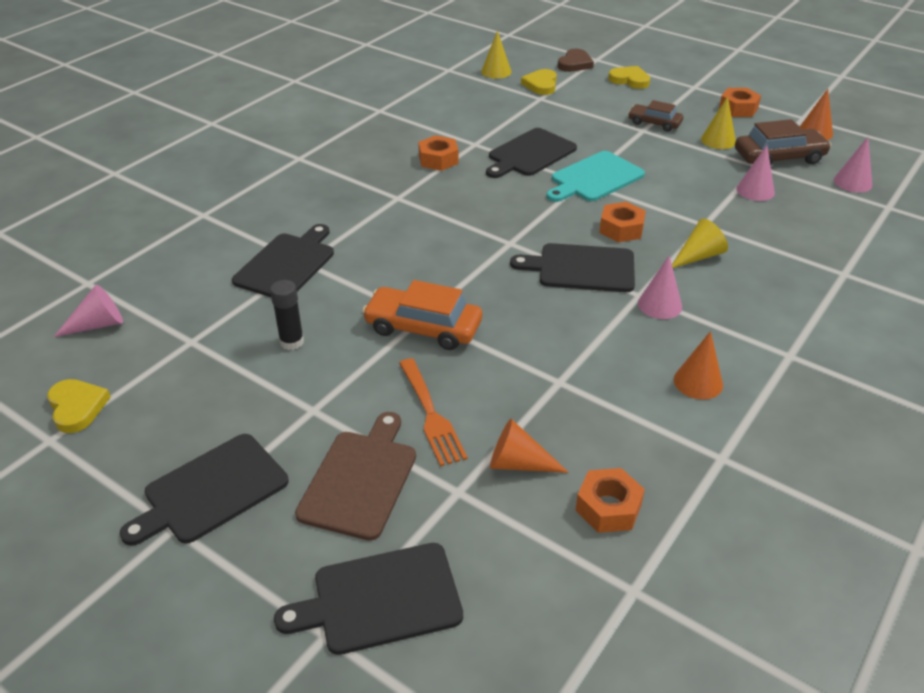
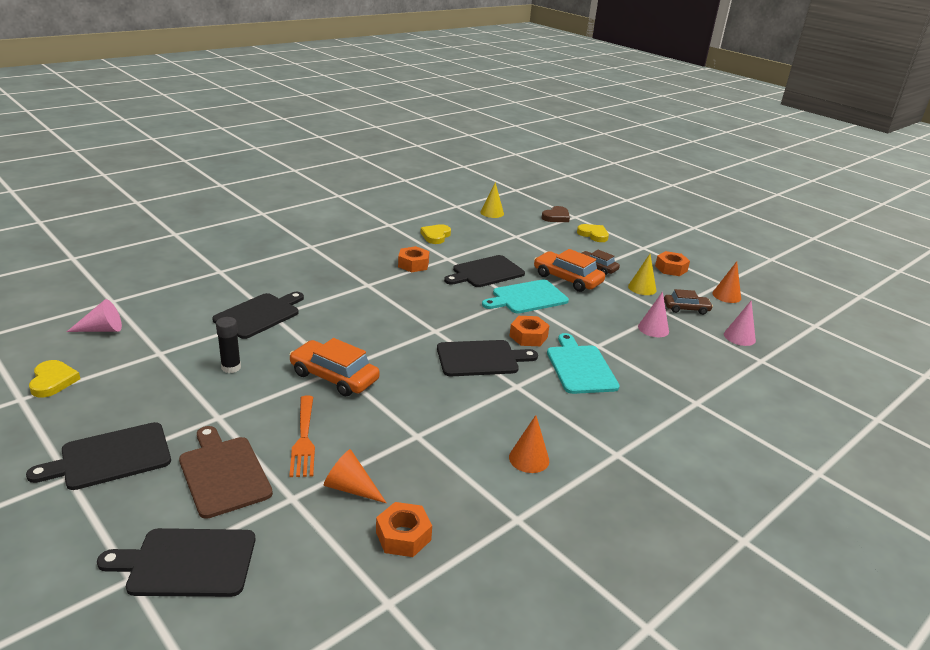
camera: 10 degrees right, 10 degrees down
(360, 479) = (223, 473): brown cutting board -> brown cutting board turned 60 degrees counterclockwise
(541, 85) = (521, 227): yellow heart -> yellow heart (435, 236)
(581, 268) = (481, 358): black cutting board -> black cutting board turned 150 degrees clockwise
(628, 144) = (567, 279): none -> orange car
(659, 305) = (529, 396): pink cone -> none
(698, 256) = (580, 367): yellow cone -> turquoise cutting board
(779, 157) = (686, 308): brown car -> brown car, size x0.62

